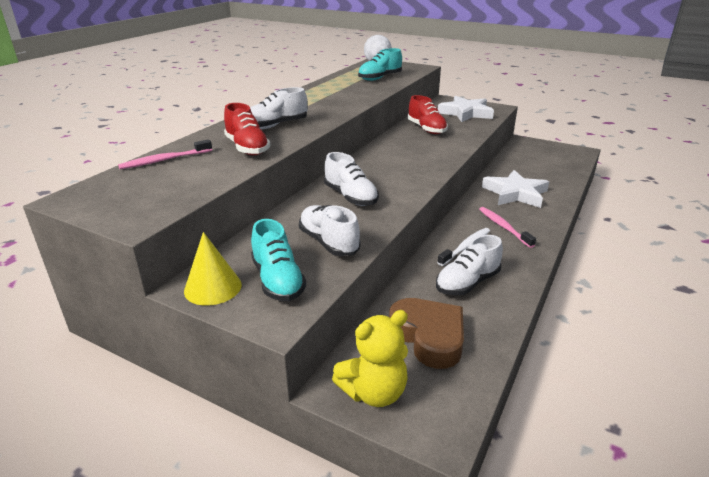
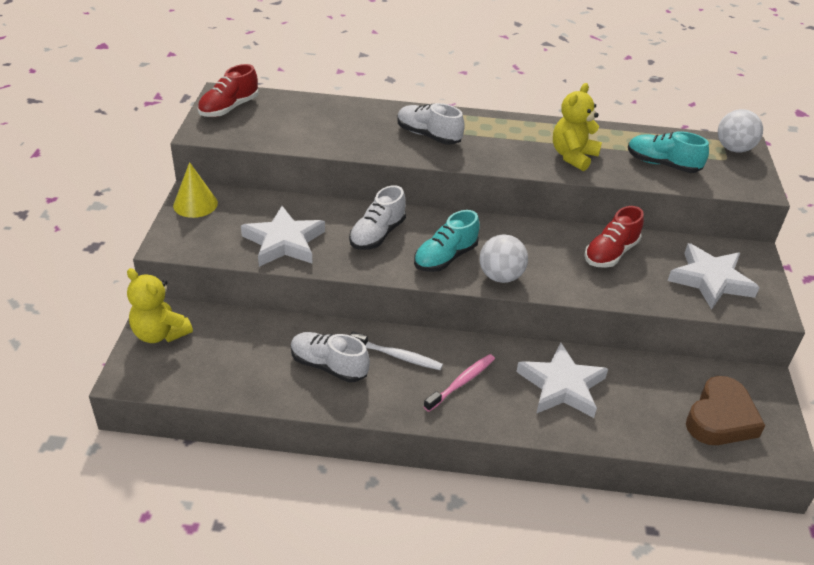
camera: 65 degrees right, 10 degrees up
(164, 160) = (309, 106): pink toothbrush -> none
(247, 148) = (361, 136): red shoe -> red shoe (229, 108)
(278, 280) = (216, 231): turquoise shoe -> turquoise shoe (445, 258)
(329, 242) = (284, 242): white shoe -> white star
(350, 94) = (573, 156): none -> yellow teddy bear
(429, 336) = (236, 352): brown heart -> brown heart (720, 418)
(433, 163) = (500, 276): none -> white ball

